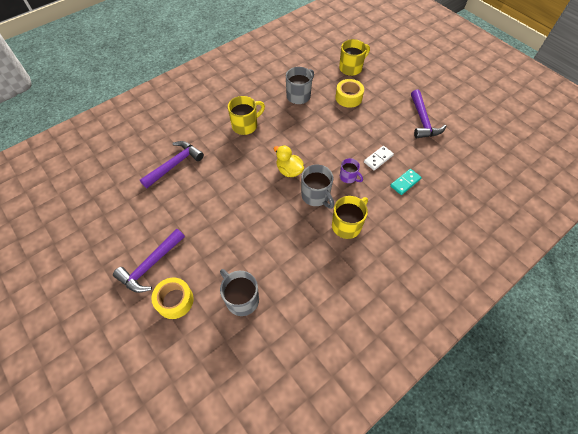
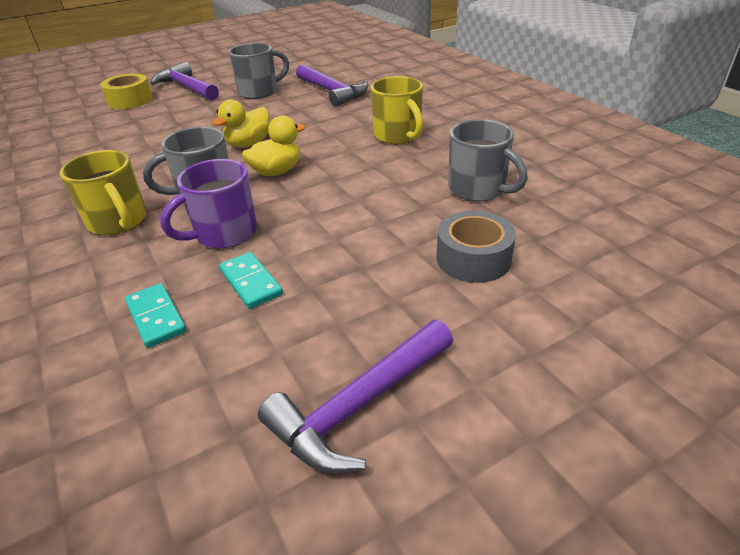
camera: 100 degrees right, 20 degrees down
(241, 299) = (89, 134): grey mug -> grey mug (259, 92)
(256, 192) = (248, 144): none -> yellow duck
(348, 97) = (473, 258): yellow tape -> grey tape
(348, 177) = (224, 234): purple mug -> purple mug, size x1.62
(351, 68) = (602, 276): yellow mug -> none
(378, 159) = (250, 282): white domino -> turquoise domino
(422, 121) = (359, 406): purple hammer -> purple hammer turned 45 degrees counterclockwise

